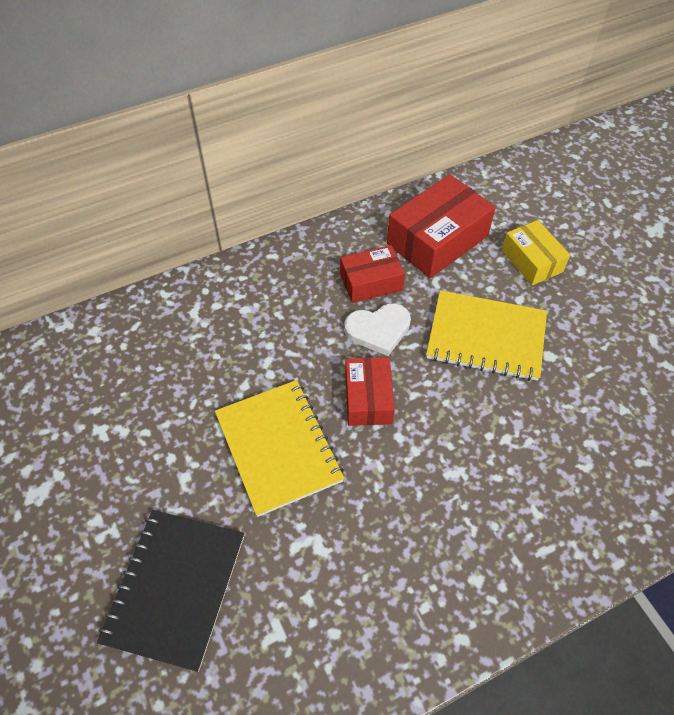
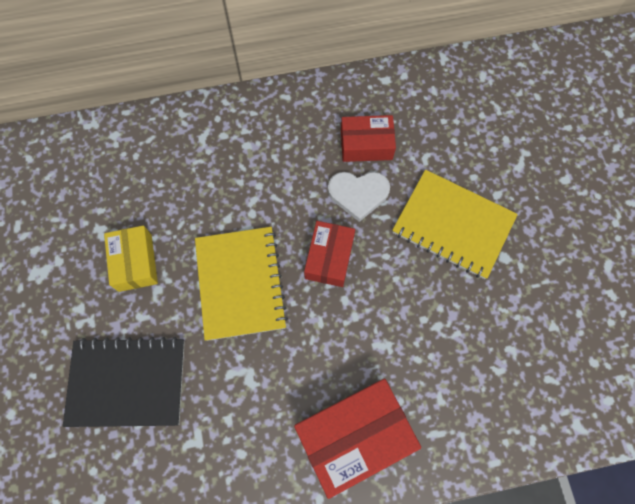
camera: 15 degrees right, 15 degrees up
(175, 588) = (127, 382): black notebook -> black notebook turned 60 degrees clockwise
(437, 240) = (441, 115): red box -> red box (354, 436)
(531, 261) = (523, 158): yellow box -> yellow box (135, 262)

